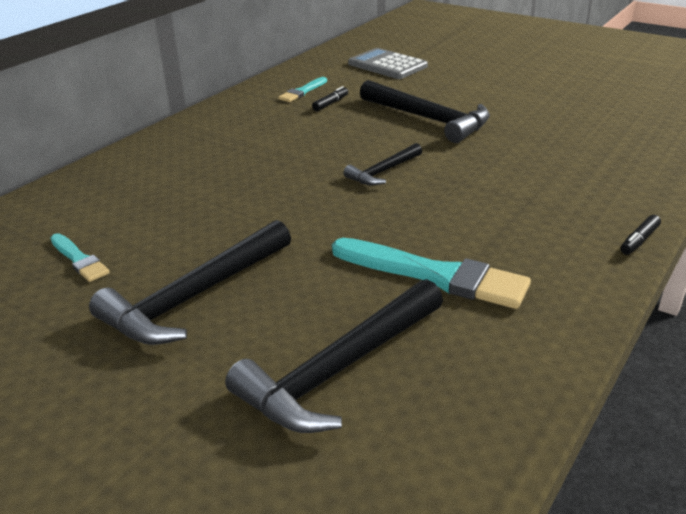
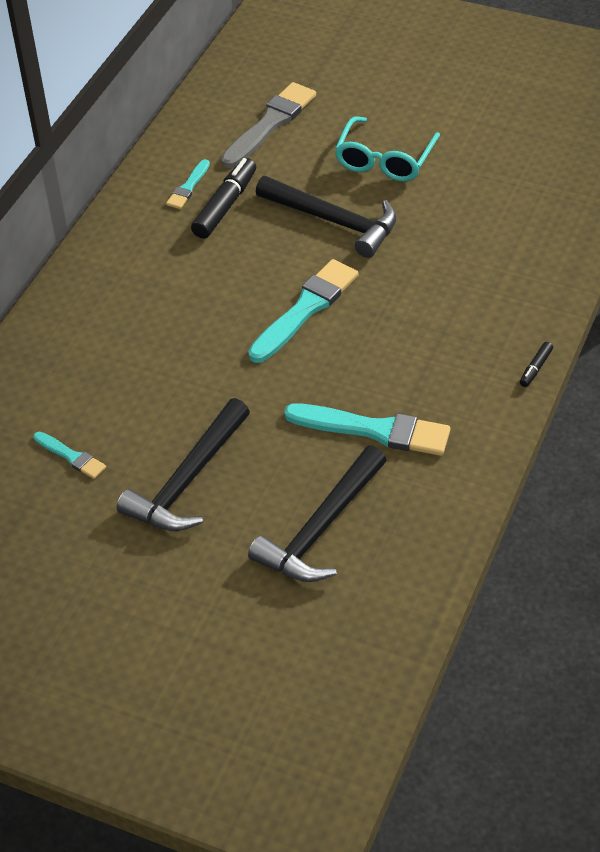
camera: 10 degrees left, 15 degrees up
(330, 103) = (225, 206): black marker -> black marker, size x2.04
(383, 172) = (305, 309): black hammer -> turquoise brush
(387, 65) = (270, 124): grey calculator -> grey brush
(484, 89) = (385, 159): none -> turquoise glasses

